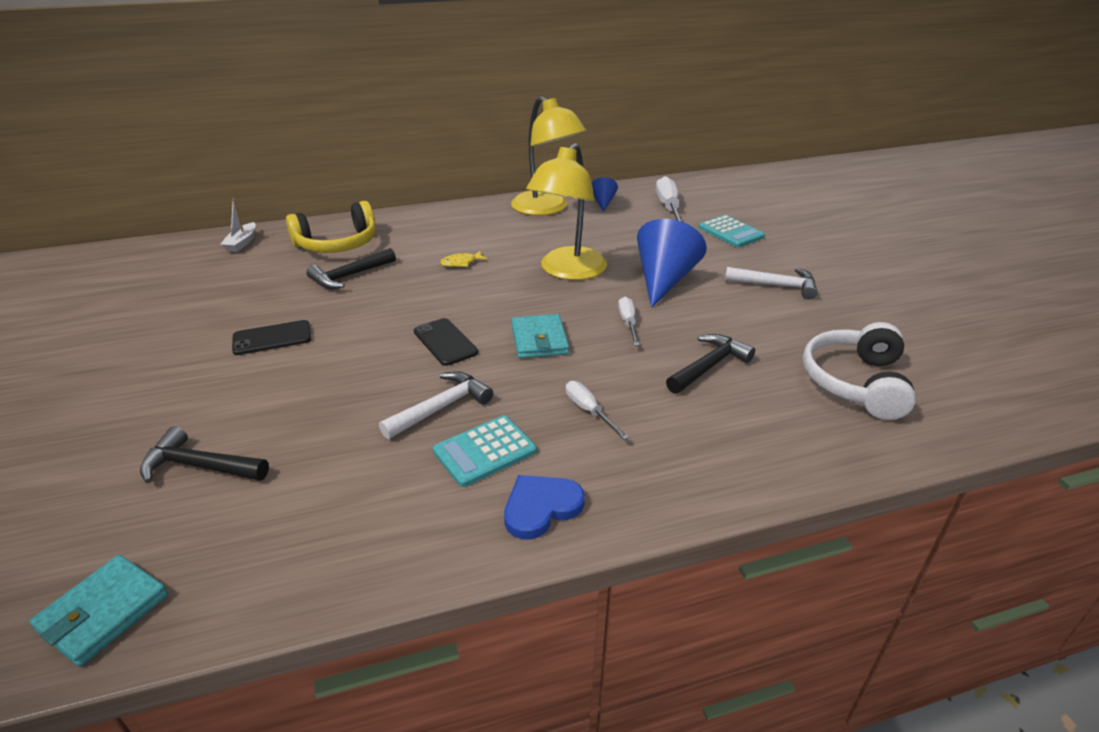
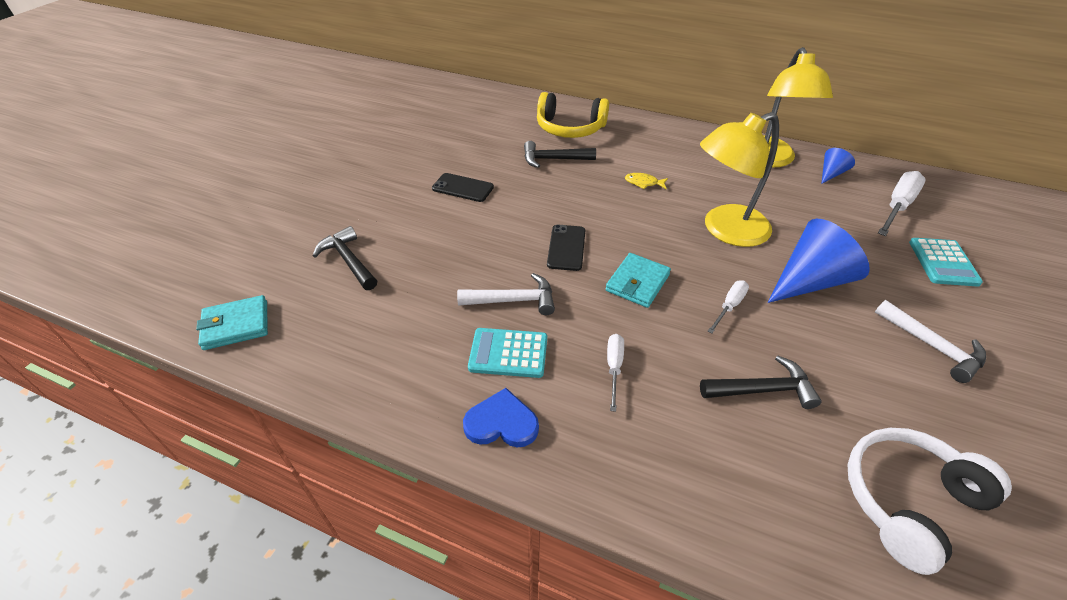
camera: 40 degrees right, 10 degrees up
(242, 243) = (510, 102): white boat -> none

